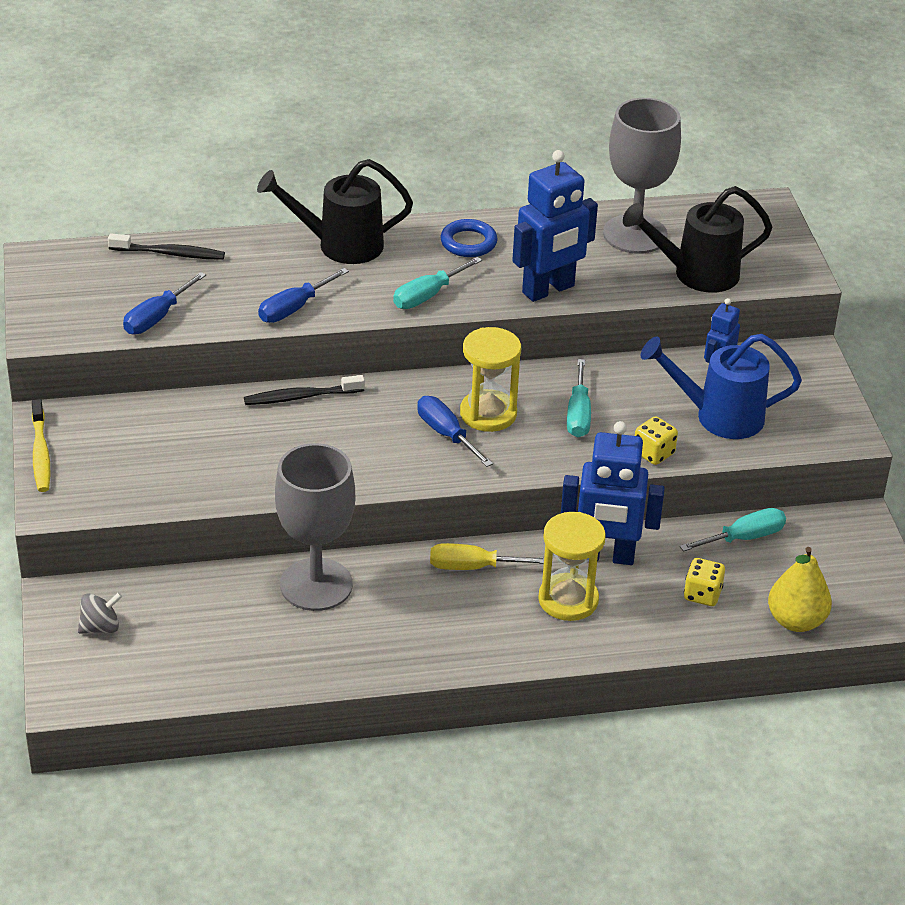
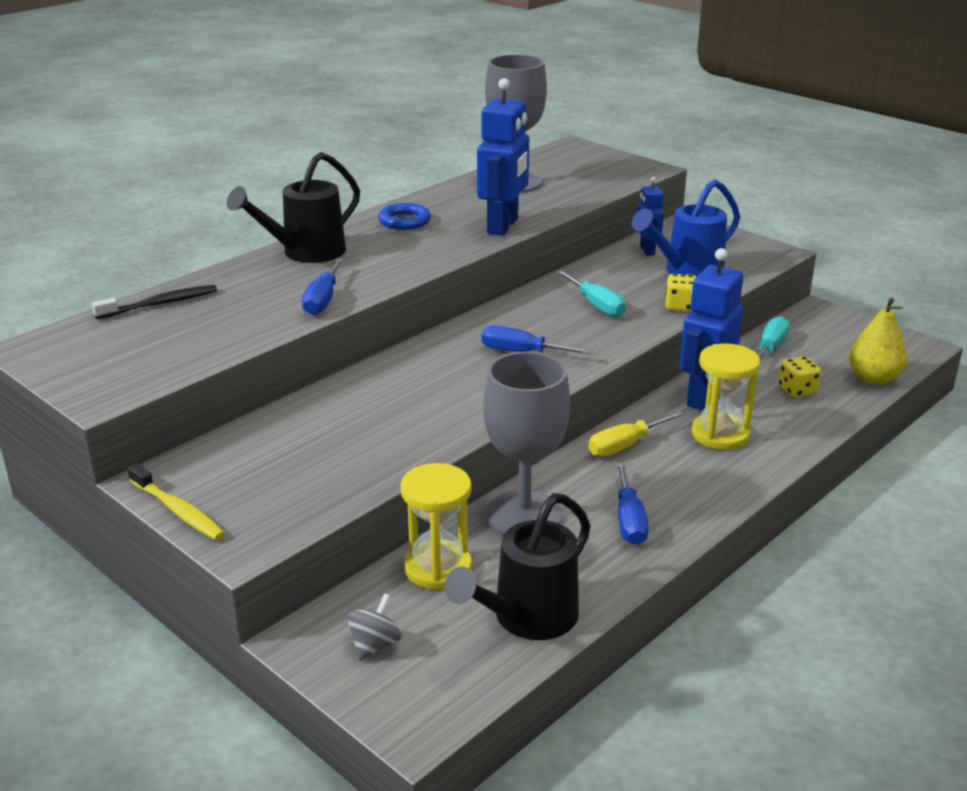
camera: 35 degrees left, 10 degrees down
(157, 318) = (205, 347): blue screwdriver -> blue screwdriver (629, 520)
(301, 397) = (373, 374): black toothbrush -> none
(427, 296) = (420, 257): turquoise screwdriver -> none
(488, 414) = (533, 329): yellow hourglass -> yellow hourglass (438, 568)
(606, 556) = (703, 397): blue robot -> blue robot turned 150 degrees clockwise
(696, 274) = (587, 188): black watering can -> black watering can (527, 618)

